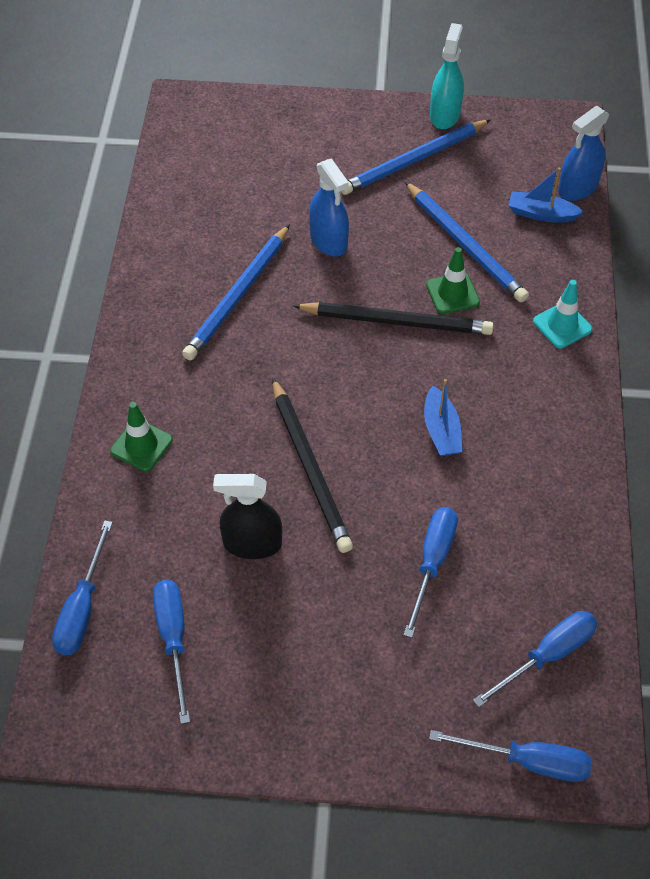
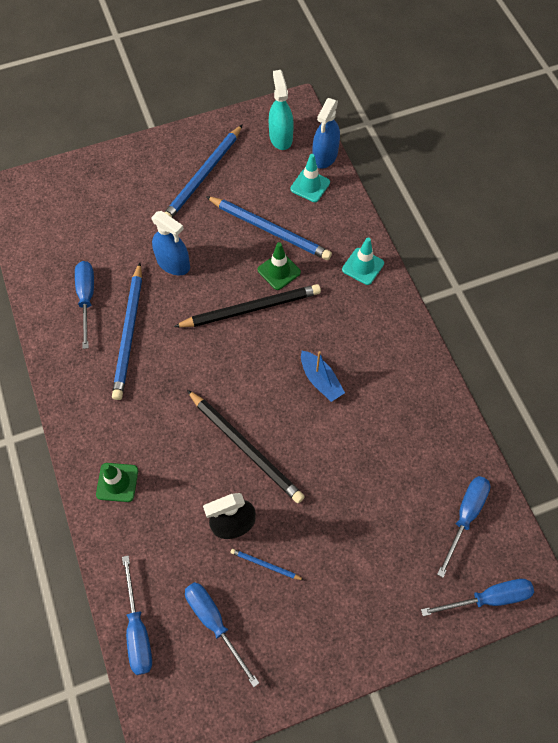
camera: 25 degrees left, 10 degrees up
(266, 604) = (265, 565): none -> blue pencil
(432, 562) = (361, 482): blue screwdriver -> blue screwdriver (87, 298)
(444, 115) = (207, 131): turquoise spray bottle -> turquoise spray bottle (280, 137)
(541, 214) = (310, 186): blue boat -> turquoise traffic cone

